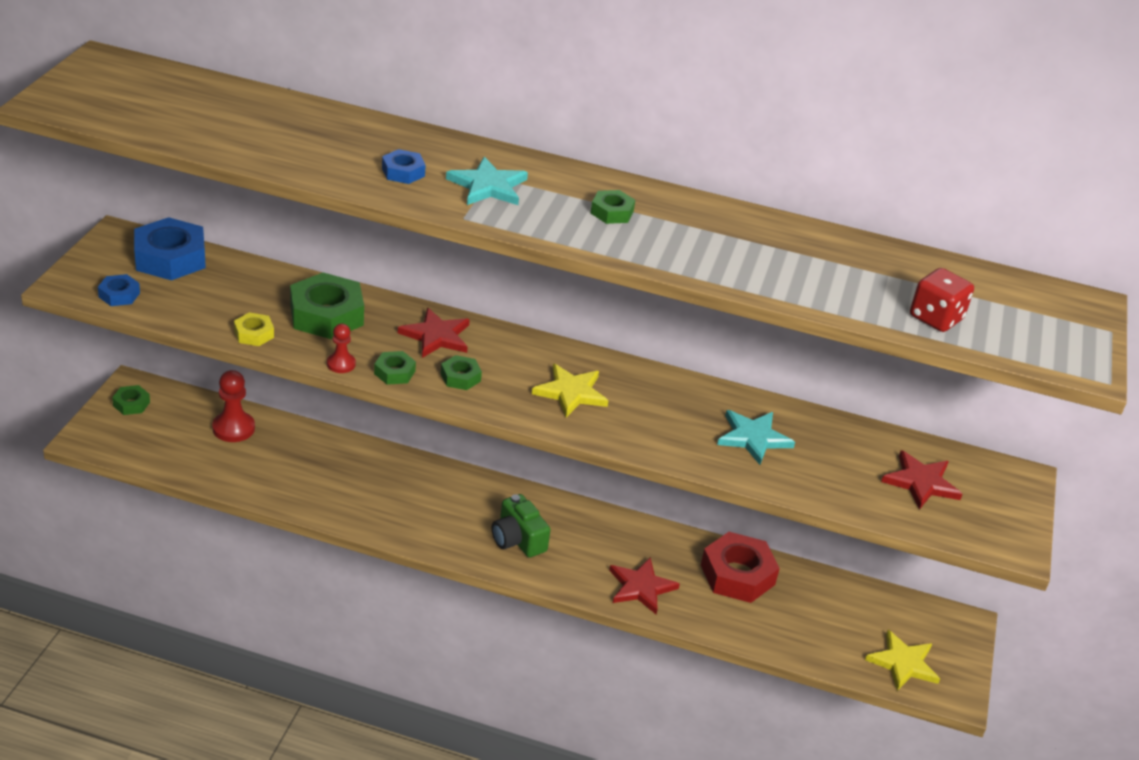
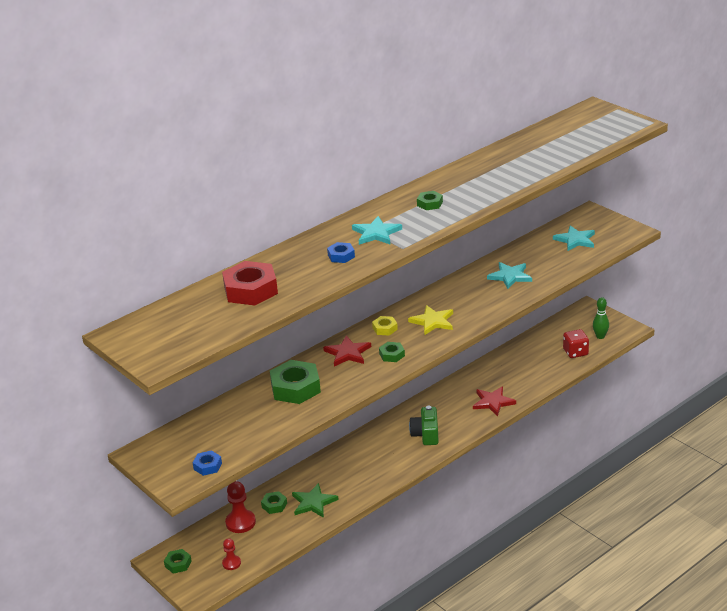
camera: 50 degrees left, 5 degrees down
(170, 258) = (184, 436): blue nut -> none
(254, 334) = (293, 420): yellow nut -> yellow nut (385, 329)
(307, 479) = (313, 503): none -> green star
(341, 364) = (347, 394): red pawn -> red pawn (231, 563)
(394, 372) = (370, 377): green nut -> green nut (274, 505)
(518, 539) = (426, 434): green camera -> green camera turned 90 degrees clockwise
(737, 575) = (506, 366): red nut -> red nut (251, 290)
(903, 663) = (600, 336): yellow star -> green bowling pin
(921, 482) = (575, 240): red star -> turquoise star
(935, 318) = (580, 146): red dice -> red dice (575, 352)

